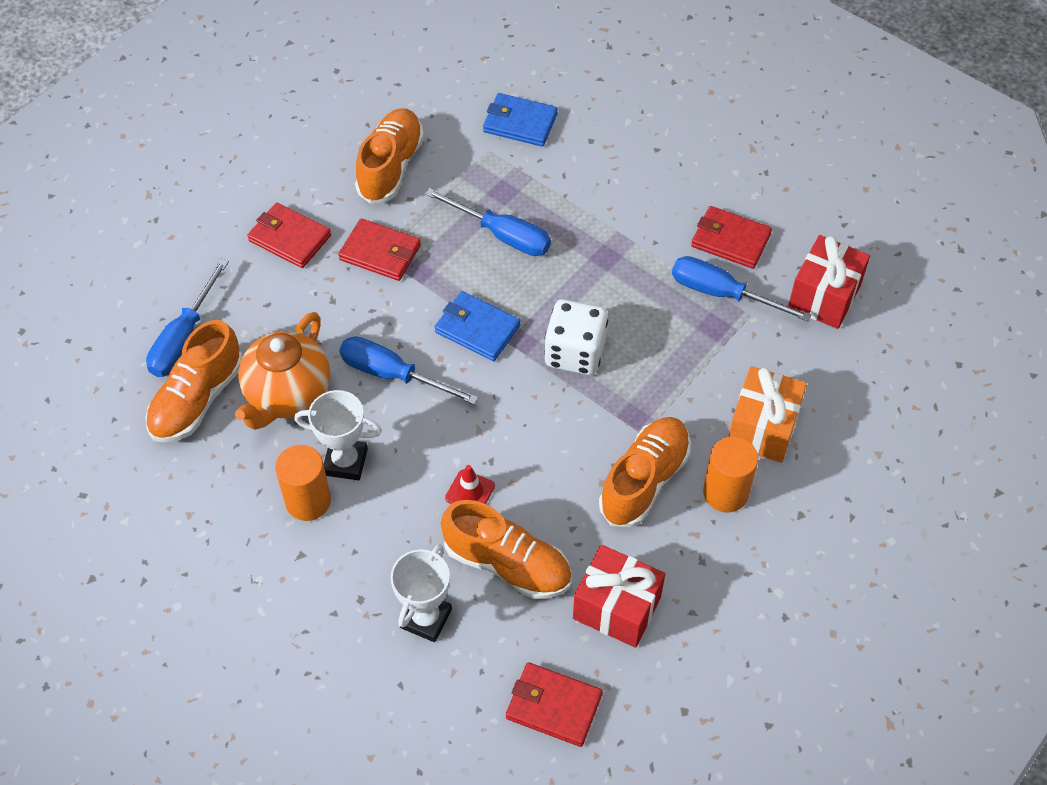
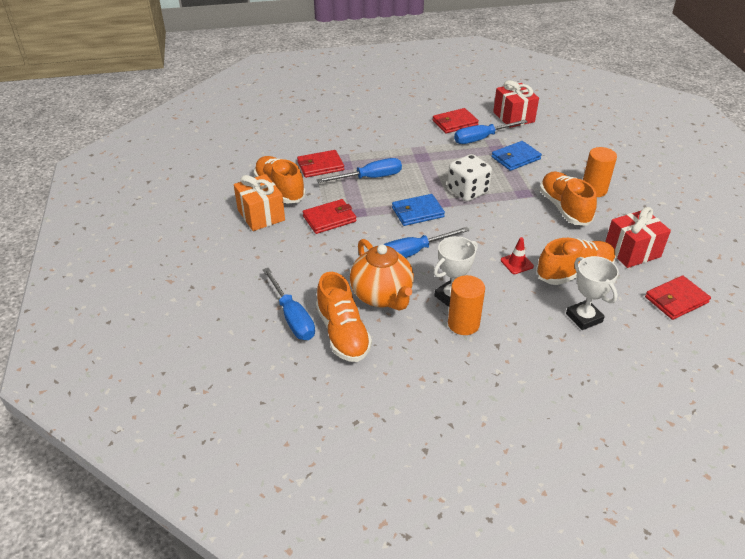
camera: 50 degrees left, 15 degrees down
(289, 238) = (277, 244): red wallet -> red wallet (320, 166)
(520, 123) = (310, 141): blue wallet -> blue wallet (515, 158)
(762, 428) = (567, 164): orange gift -> orange gift (261, 215)

